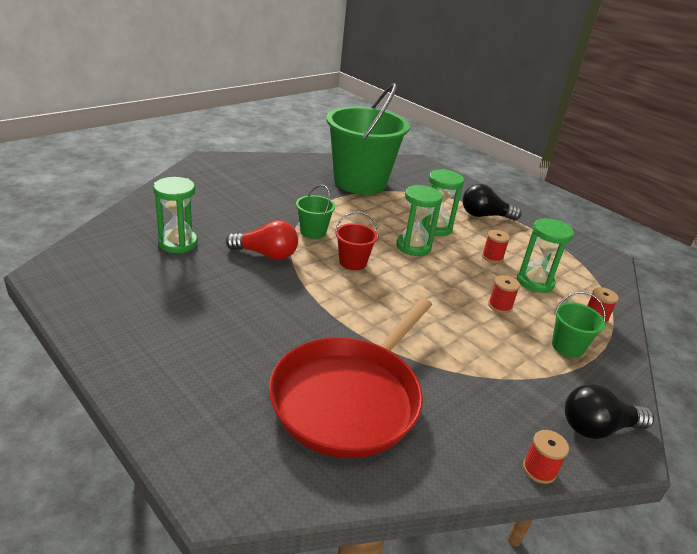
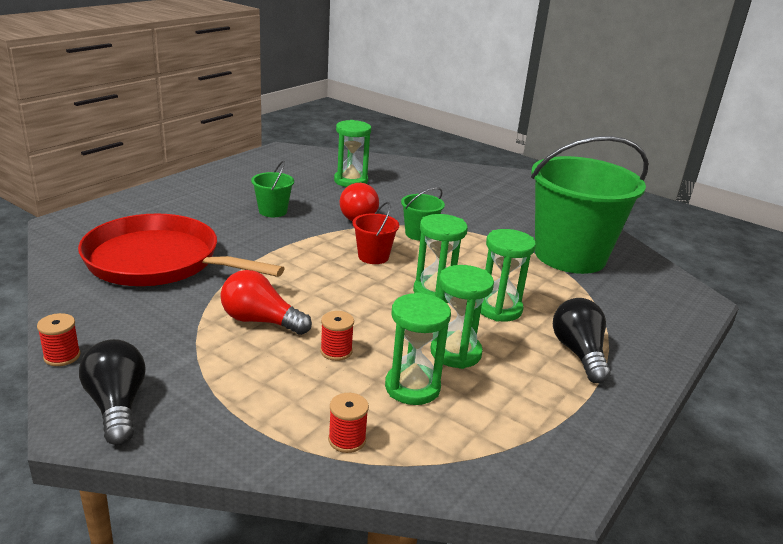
camera: 80 degrees right, 5 degrees down
(463, 338) = (260, 321): none -> red light bulb
(492, 257) = (455, 353): red spool -> green hourglass
(567, 346) = (266, 401): green bucket -> green bucket (273, 211)

